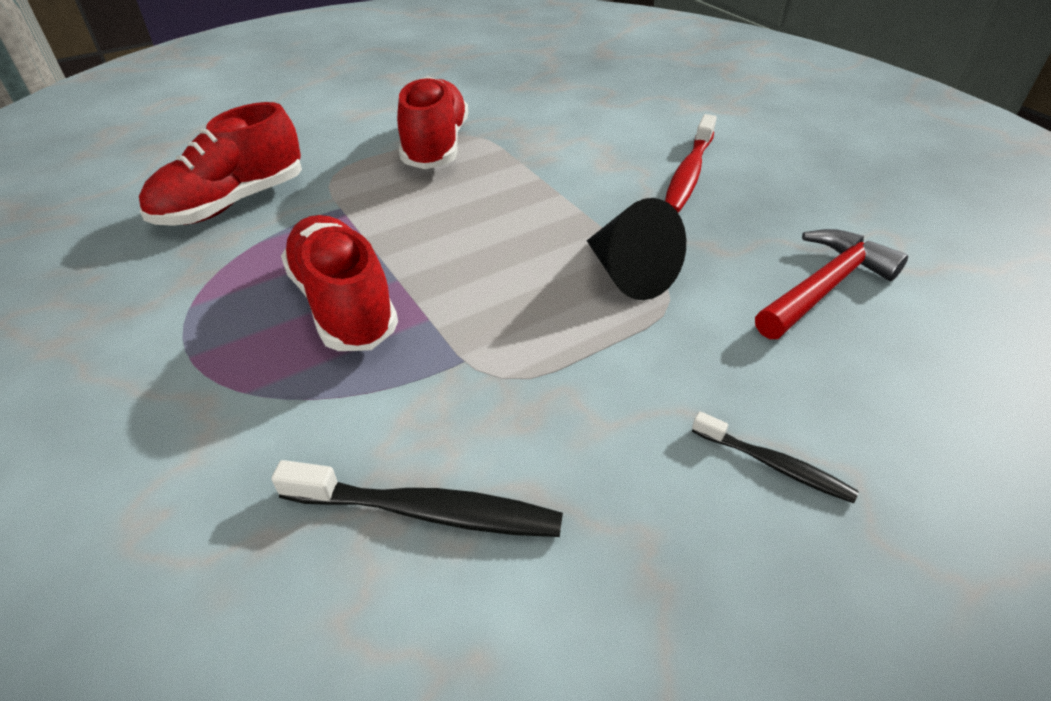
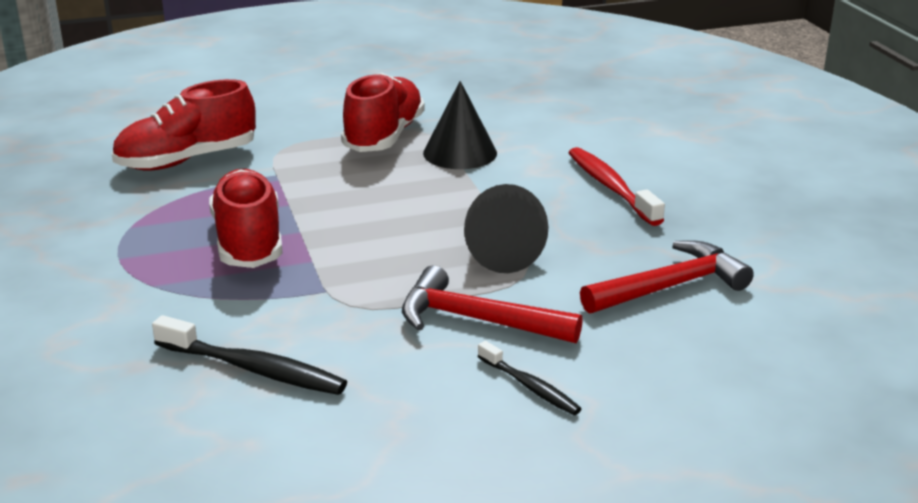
camera: 15 degrees right, 15 degrees down
(521, 155) = (460, 153): none -> black cone
(657, 372) = (477, 320): none -> red hammer
(688, 174) = (611, 187): red toothbrush -> red toothbrush turned 120 degrees clockwise

